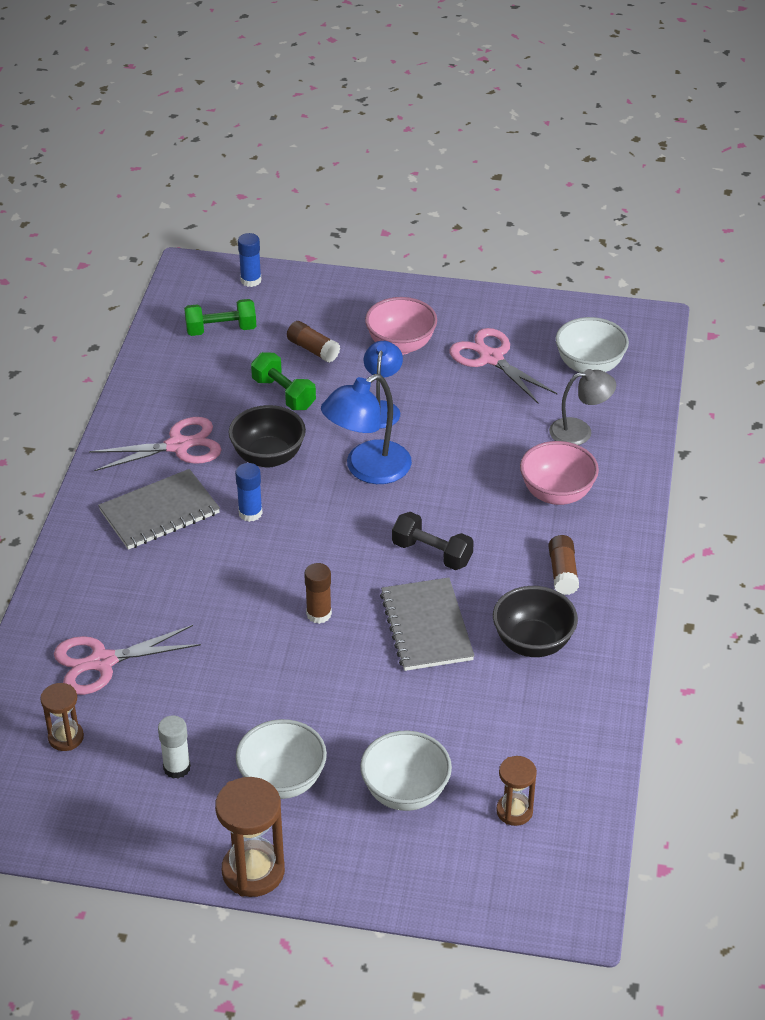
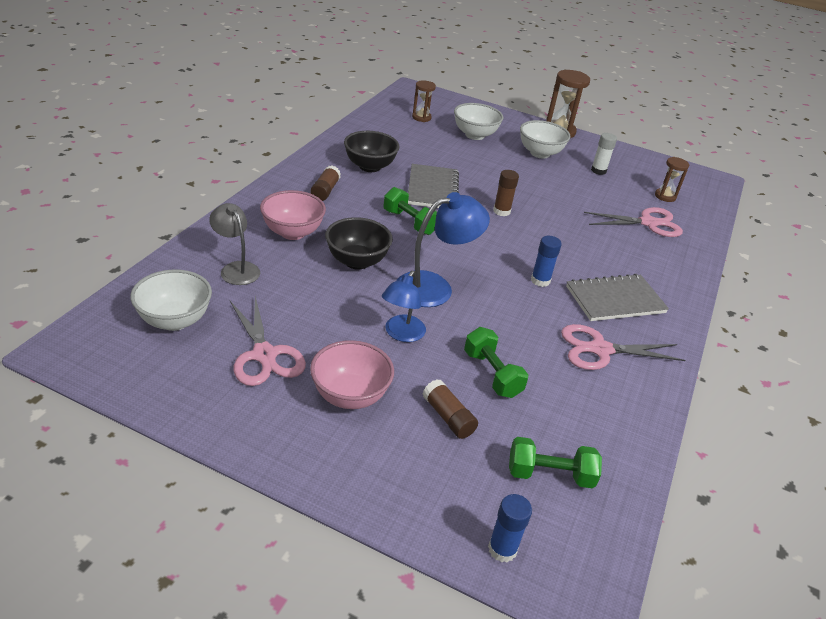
camera: 170 degrees left, 5 degrees down
(268, 457) = (518, 319): black bowl -> black bowl (357, 261)
(432, 553) = (409, 222): black dumbbell -> green dumbbell
(579, 431) = (236, 269): grey lamp -> grey lamp turned 45 degrees clockwise

